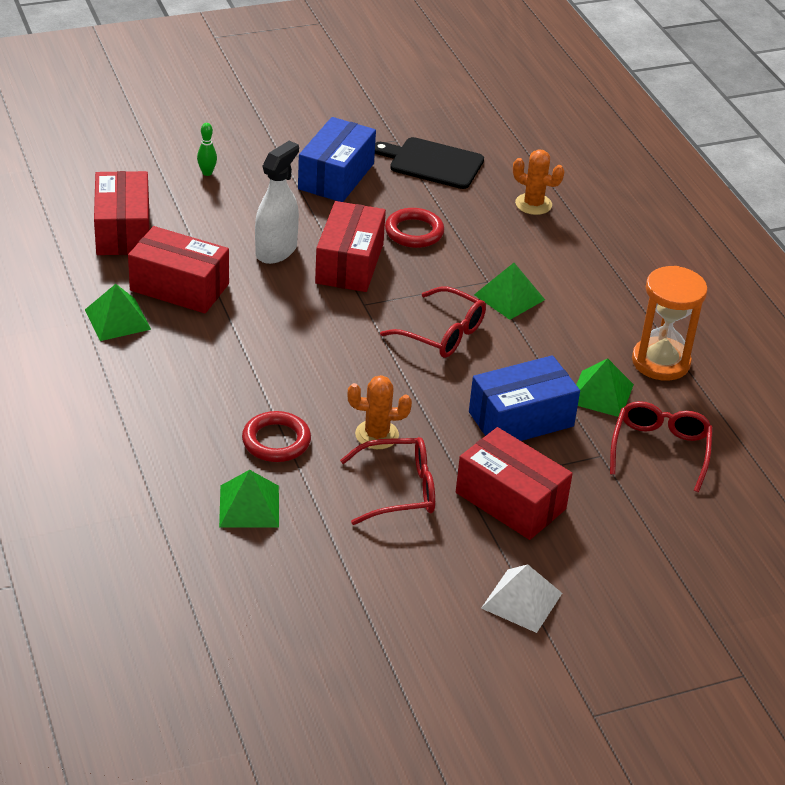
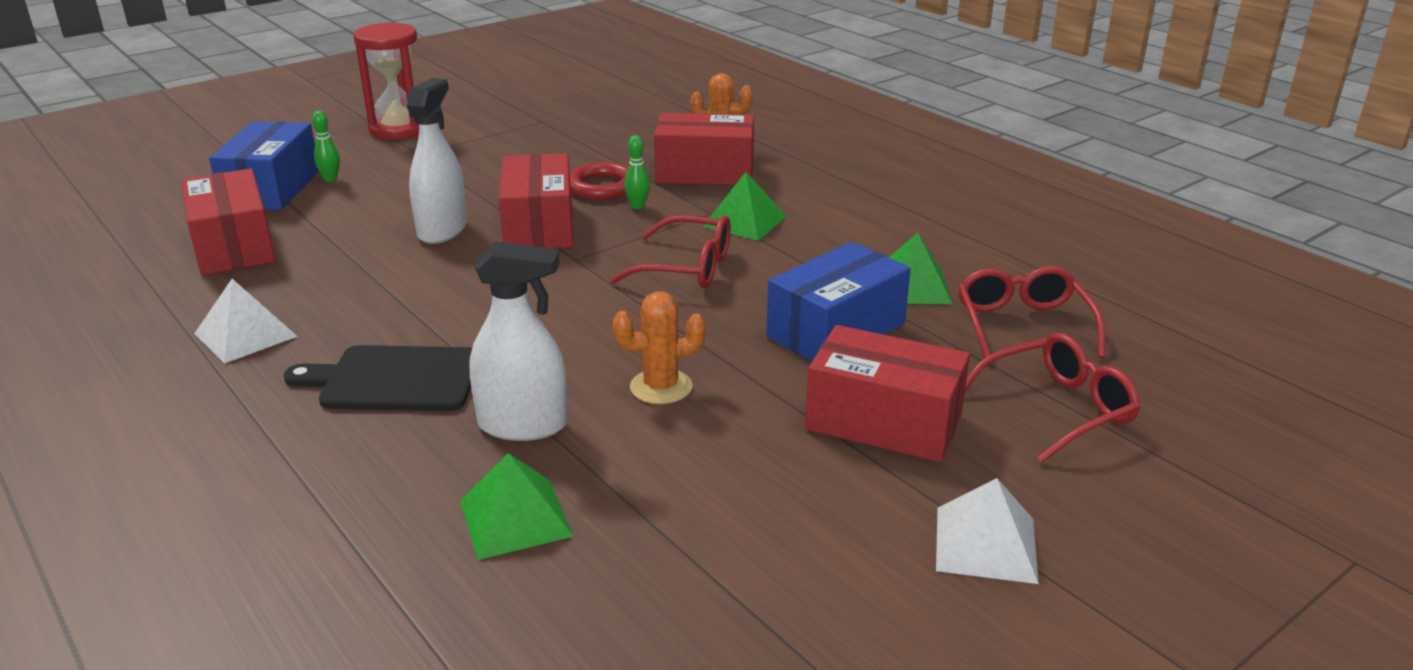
camera: 15 degrees left, 10 degrees down
(117, 319) = (245, 335): green pyramid -> white pyramid
(179, 287) = (326, 286): red box -> red box (705, 172)
(275, 123) = (399, 129): none -> red hourglass
(276, 441) = (523, 425): red ring -> white spray bottle
(336, 176) = (488, 158): blue box -> blue box (271, 188)
(399, 490) = (726, 444): red glasses -> red glasses (1057, 408)
(432, 163) = (592, 131): black cutting board -> black cutting board (395, 379)
(433, 260) = (637, 206): none -> green bowling pin
(660, 362) = (955, 245): orange hourglass -> none

